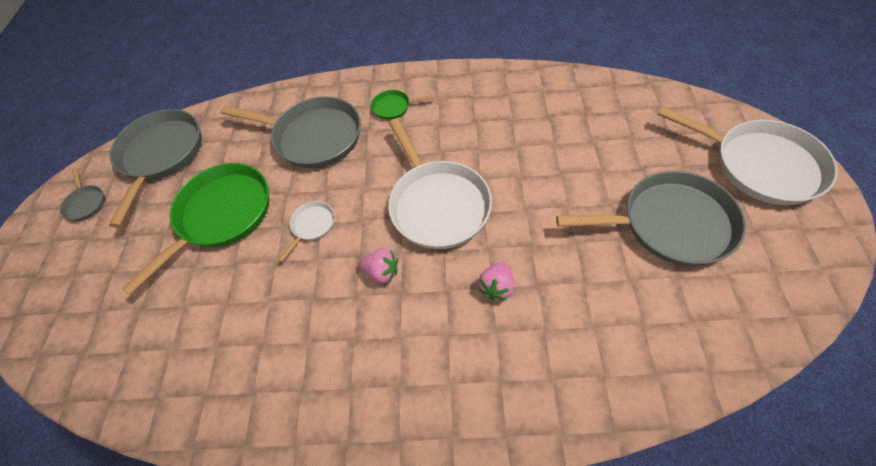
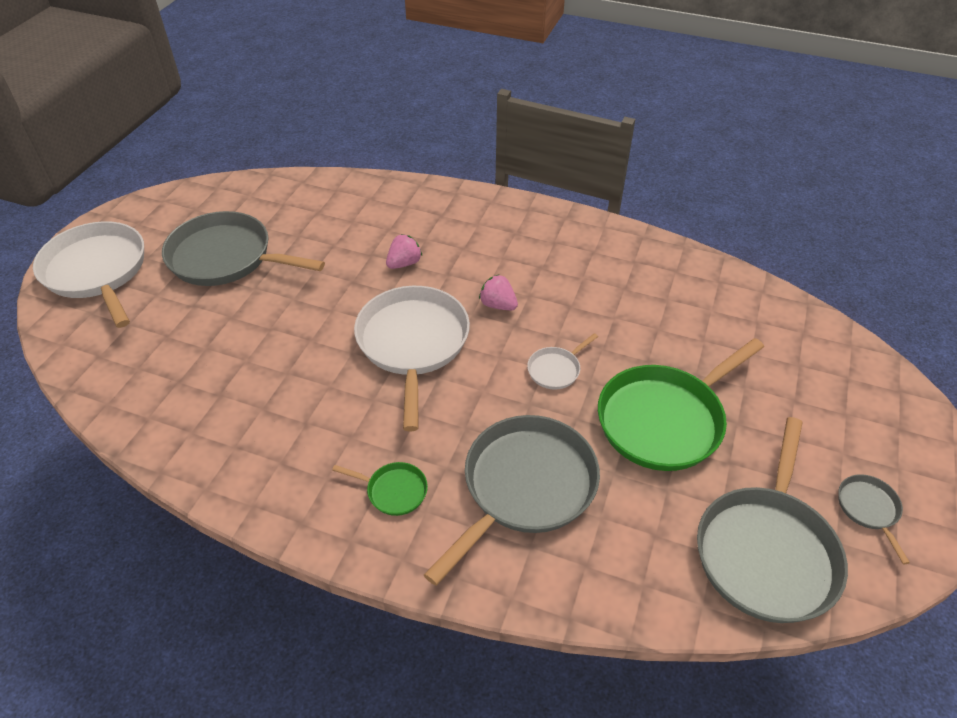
camera: 165 degrees left, 10 degrees down
(313, 137) = (525, 487): grey pan -> grey pan turned 90 degrees clockwise

